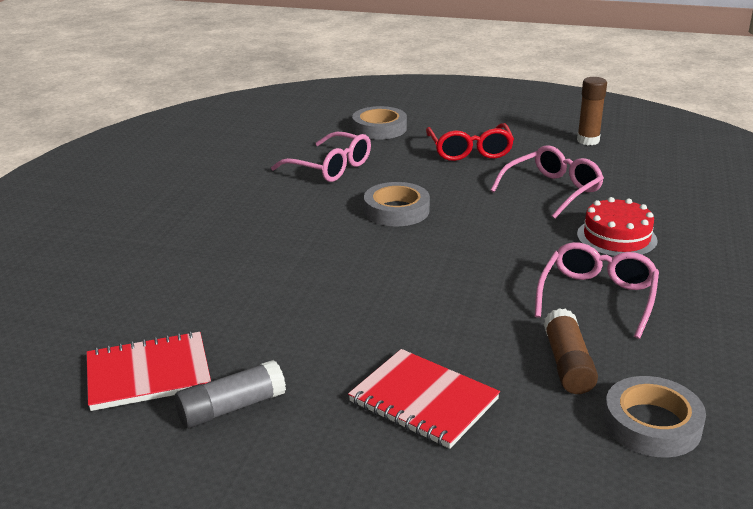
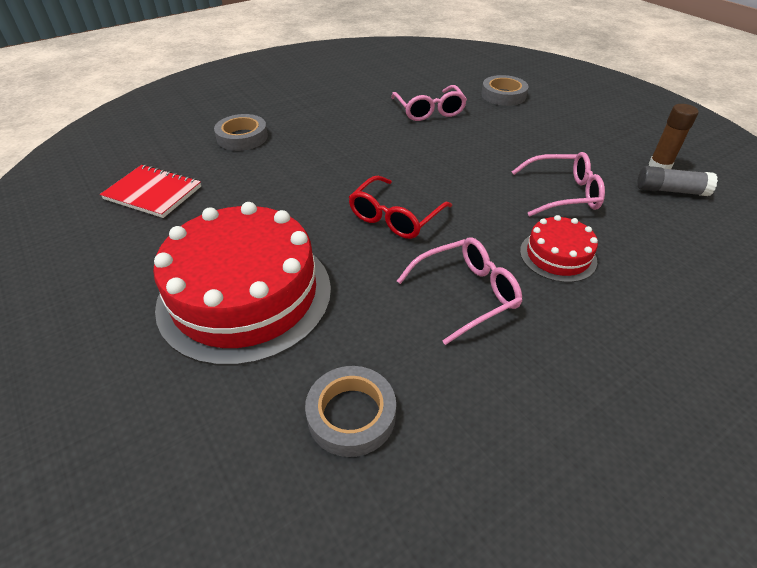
camera: 40 degrees right, 15 degrees up
(231, 408) = (155, 235): grey glue stick -> grey glue stick (670, 190)
(396, 210) = (426, 158): grey tape -> grey tape (242, 137)
(423, 401) = (245, 295): red notebook -> red cake
(469, 151) = (544, 136): red glasses -> red glasses (395, 217)
(567, 364) = (366, 330): brown glue stick -> none

